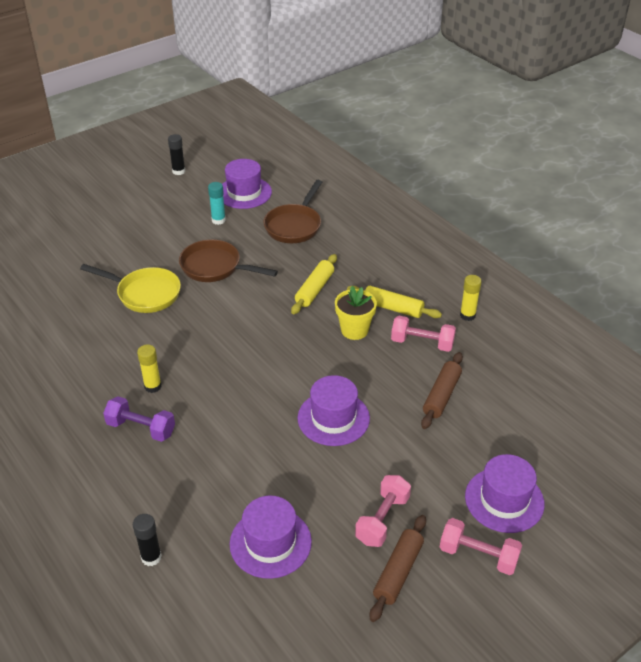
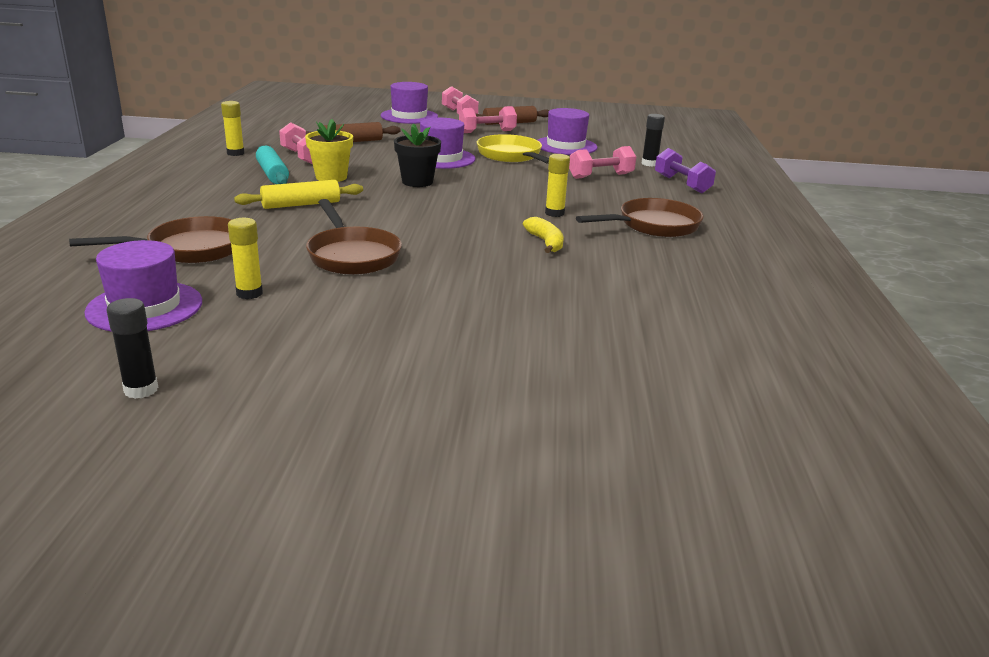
camera: 140 degrees left, 15 degrees down
(69, 416) = (653, 226): none -> brown pan
(125, 345) = (546, 242): none -> yellow banana
(141, 428) = (594, 200): purple dumbbell -> purple dumbbell (682, 184)
(144, 294) = (467, 268): yellow pan -> yellow pan (511, 156)
(173, 484) = (601, 176): none -> pink dumbbell
(218, 220) = (249, 293): turquoise glue stick -> yellow glue stick
(294, 365) = (417, 182): none -> black flower pot
(393, 308) = (272, 174): yellow rolling pin -> turquoise rolling pin

